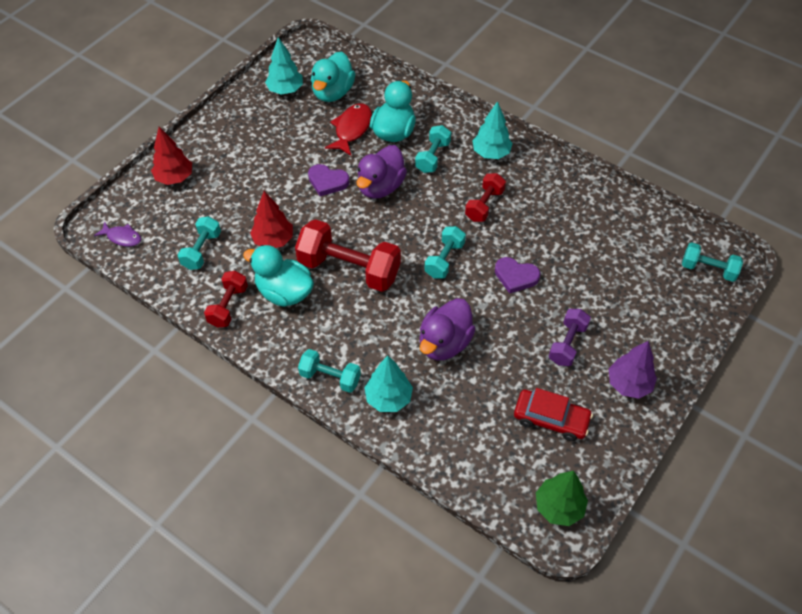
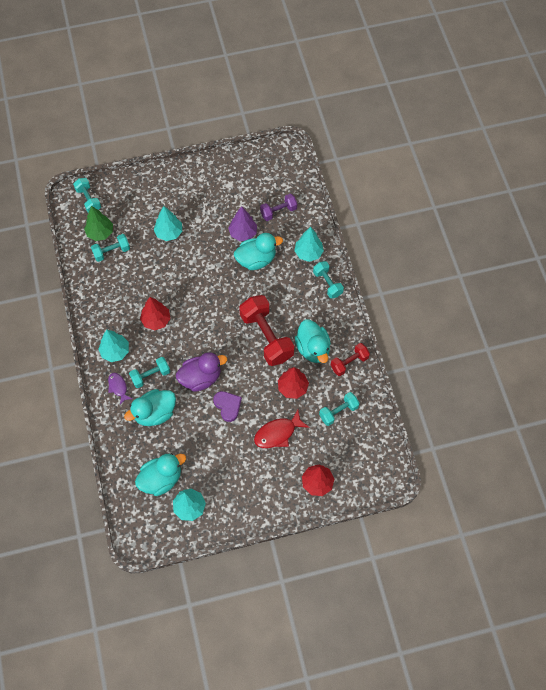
camera: 140 degrees left, 10 degrees up
(122, 237) = (379, 458): purple fish -> purple fish (118, 387)
(352, 129) = (178, 436): red fish -> red fish (278, 433)
(444, 260) = (211, 304): turquoise dumbbell -> turquoise dumbbell (111, 252)
(444, 343) = (256, 259): purple duck -> turquoise duck
(484, 205) = (156, 320): red dumbbell -> red tree
(515, 276) = (185, 267): purple heart -> none
(551, 419) = (244, 191): red car -> none
(558, 507) = (278, 157): green tree -> green tree (100, 233)
(567, 344) = (199, 216): purple dumbbell -> purple dumbbell (278, 211)
(577, 299) = (169, 233): none -> turquoise tree
(628, 384) = (192, 179): purple tree -> purple tree (243, 233)

